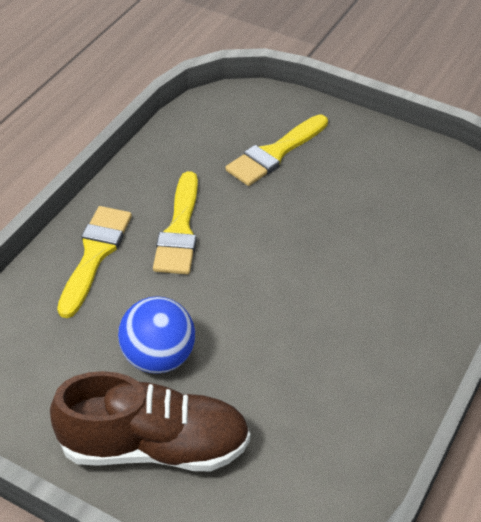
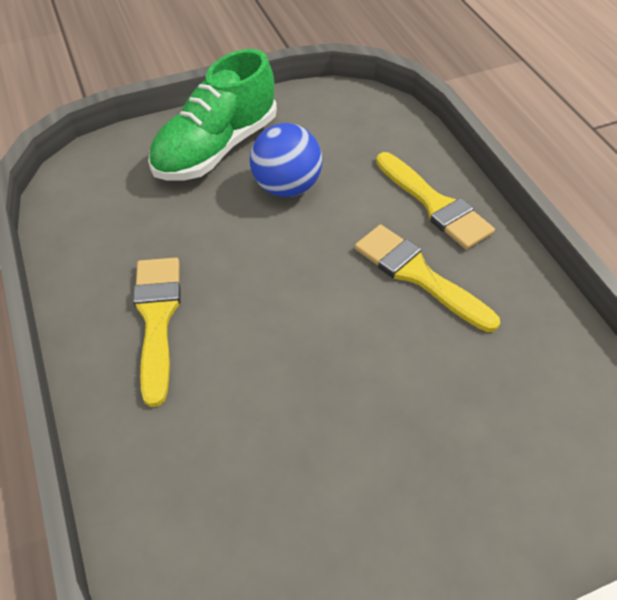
camera: 130 degrees right, 5 degrees up
(154, 446) = (216, 148): brown shoe -> green shoe
(275, 153) = (478, 435): yellow brush -> yellow brush (157, 319)

